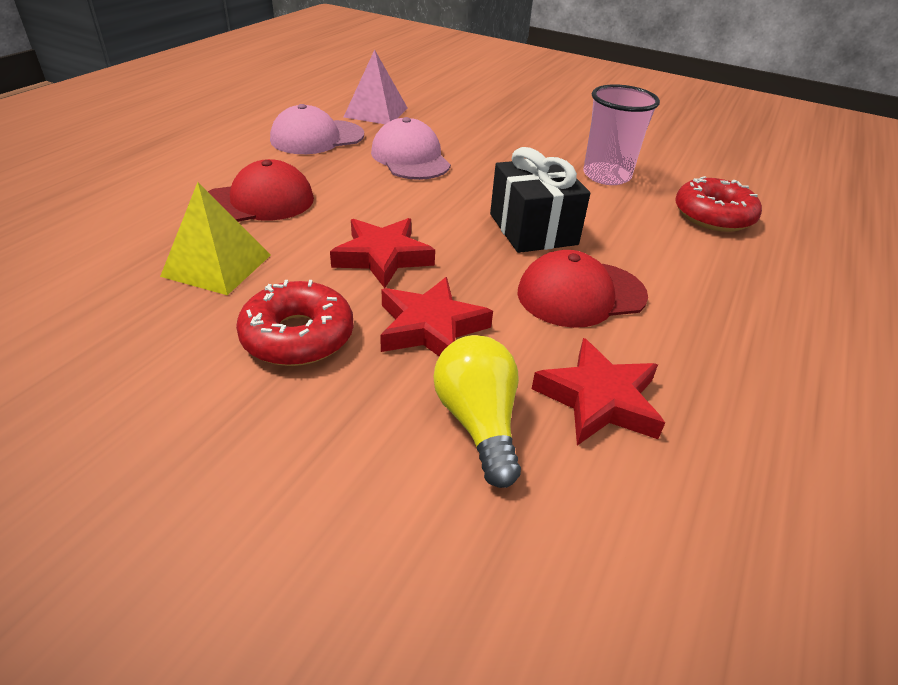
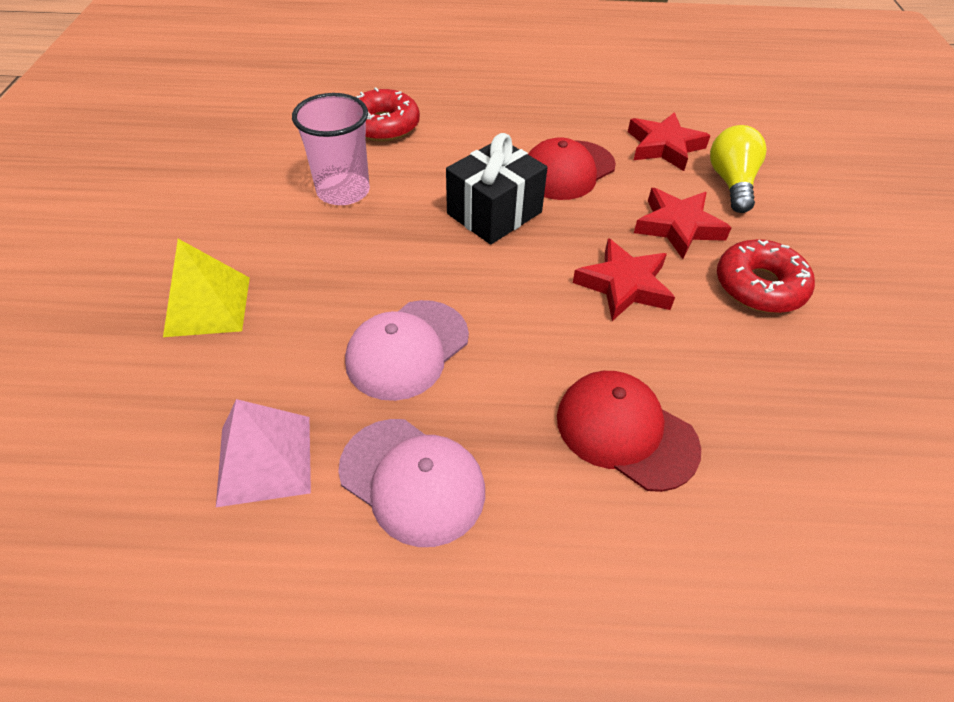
camera: 115 degrees left, 10 degrees up
(217, 265) = (747, 388): yellow pyramid -> yellow pyramid (207, 306)
(478, 422) = (731, 183): yellow light bulb -> yellow light bulb turned 135 degrees clockwise
(581, 294) = (567, 170): red cap -> red cap turned 90 degrees clockwise

